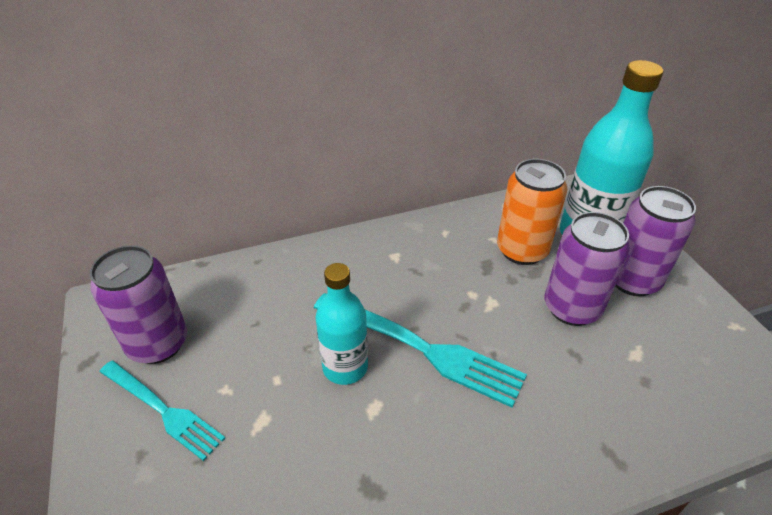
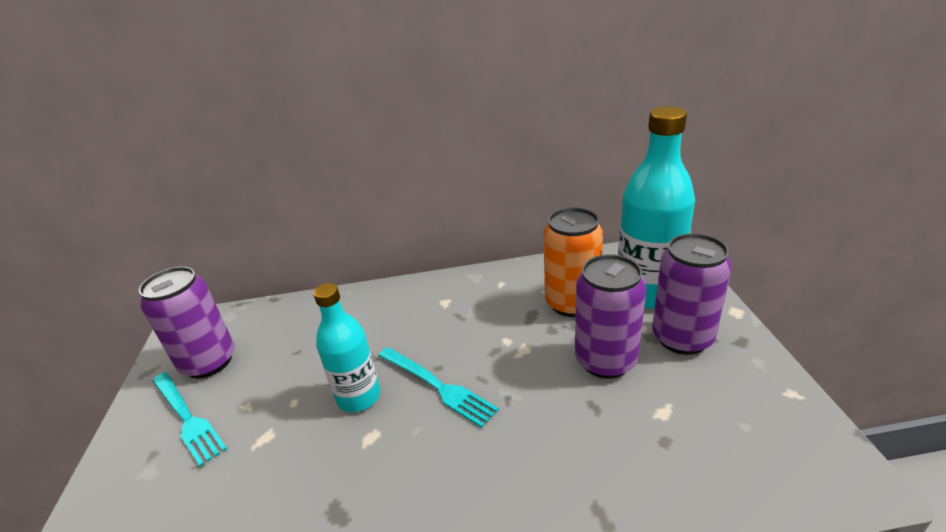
camera: 15 degrees right, 10 degrees down
(422, 348) = (438, 386): turquoise fork -> turquoise fork, size x0.66

